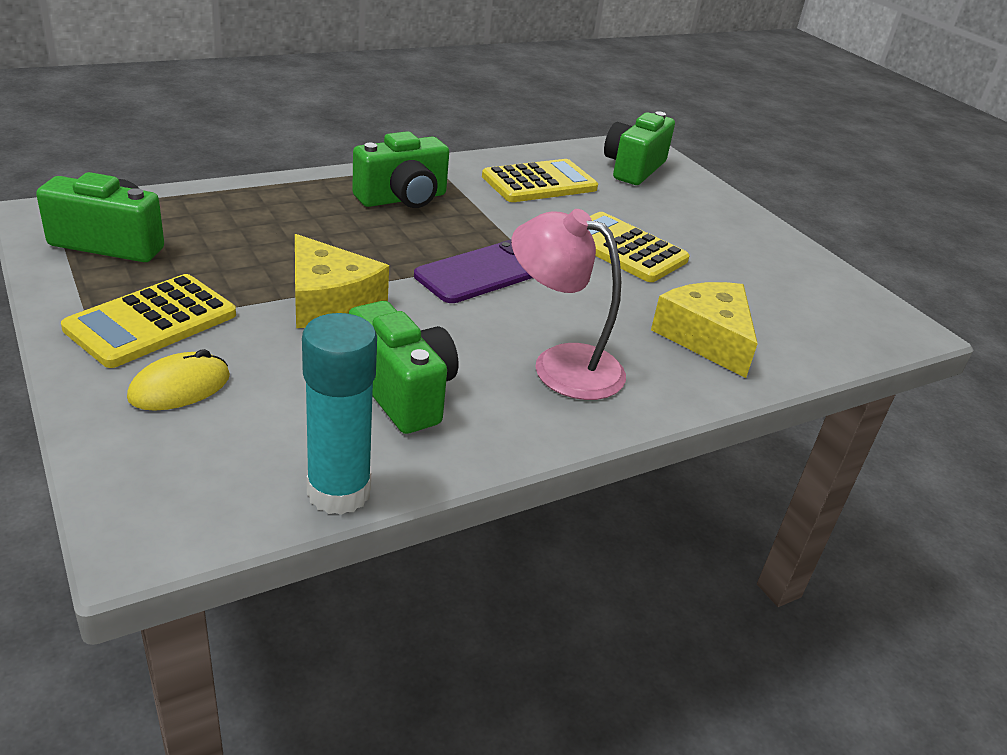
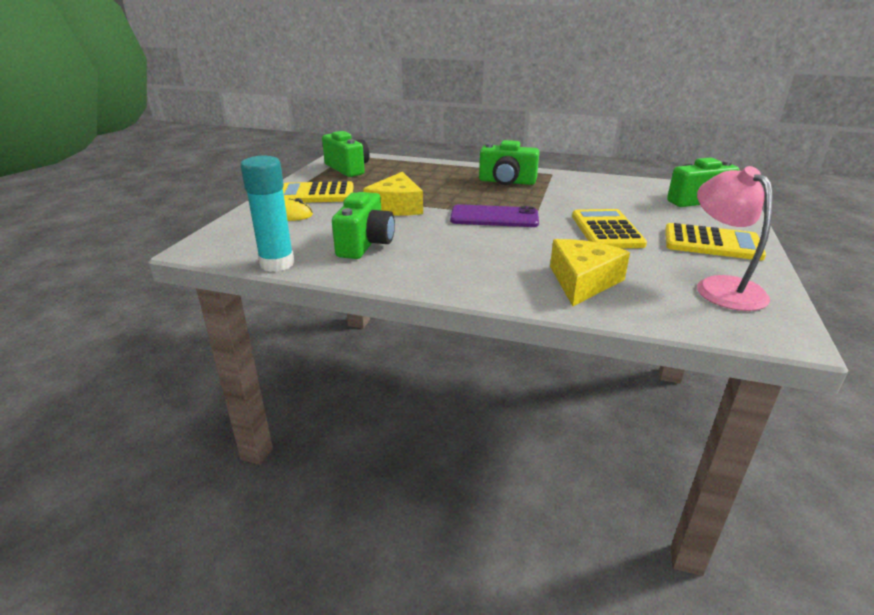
camera: 50 degrees right, 5 degrees down
(539, 183) = (606, 192): yellow calculator -> yellow calculator (712, 243)
(561, 365) = (463, 261): pink lamp -> pink lamp (721, 287)

